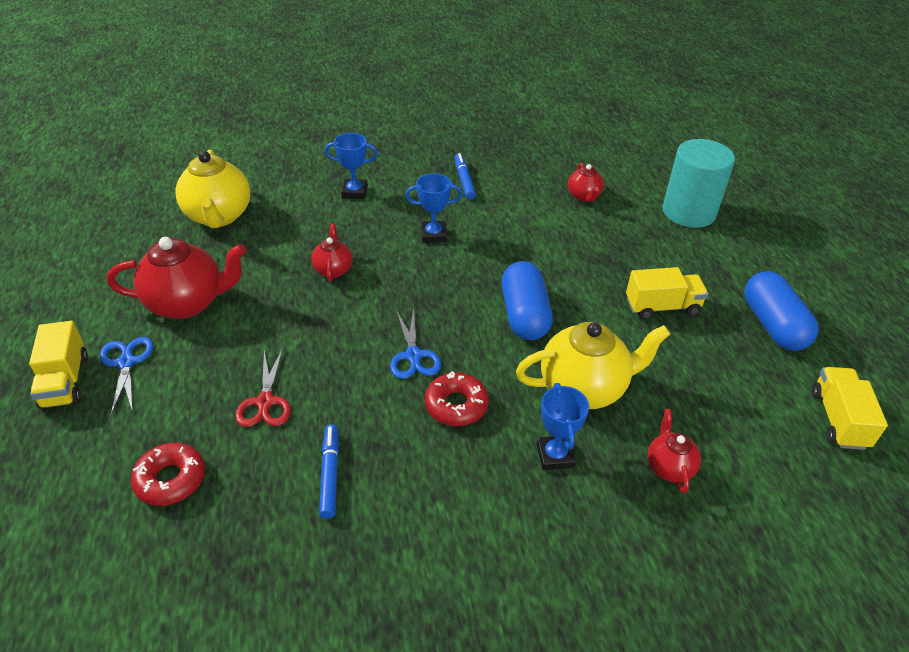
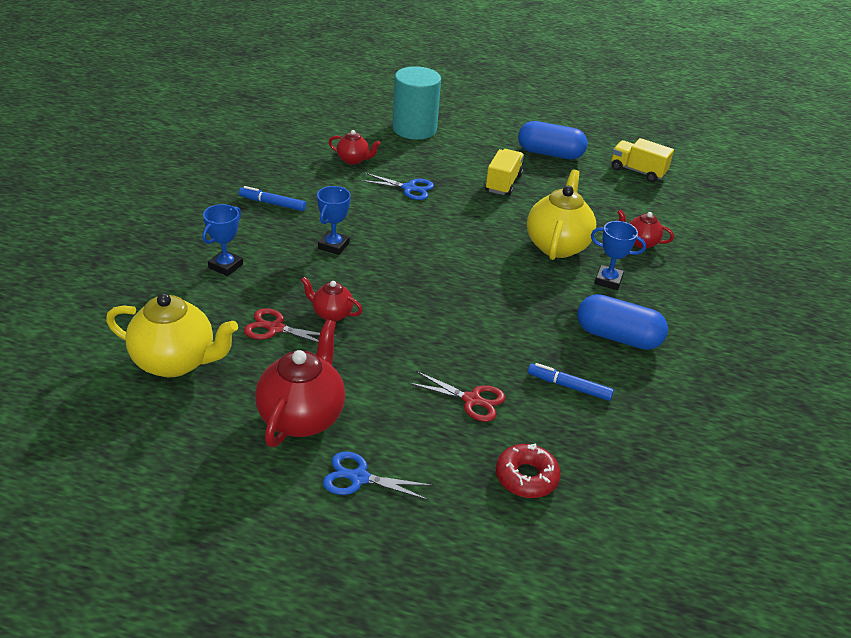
camera: 65 degrees left, 5 degrees down
(65, 381) = (354, 528): yellow truck -> none
(291, 247) = (275, 328): none -> red scissors
(413, 355) = (473, 306): blue scissors -> blue scissors (409, 188)
(456, 405) = (538, 304): red donut -> none
(524, 315) = (467, 240): blue capsule -> blue capsule (617, 337)

